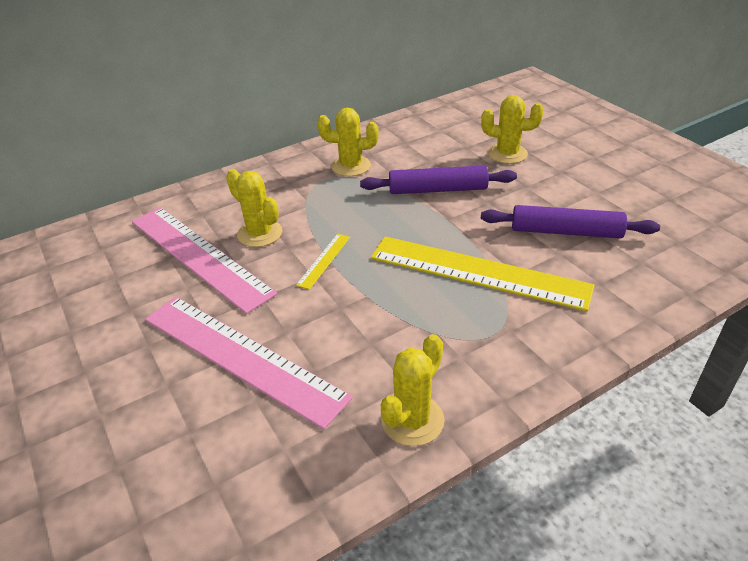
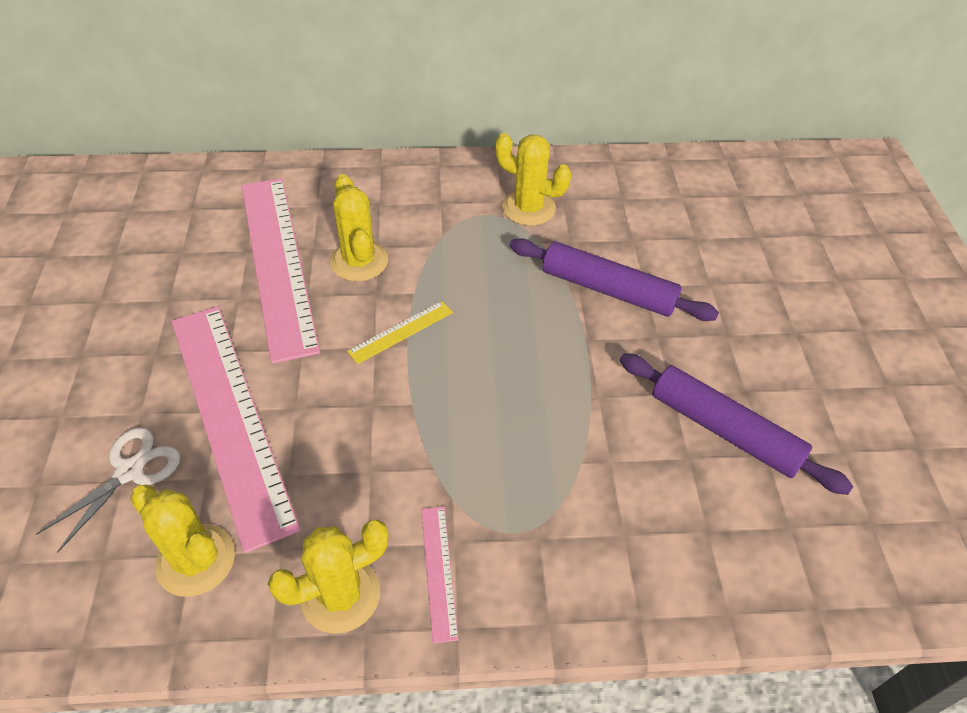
camera: 25 degrees right, 10 degrees up
(190, 423) = (129, 471): none -> white scissors
(465, 376) = (439, 571): none -> pink ruler
(478, 272) = (564, 436): yellow ruler -> none
(507, 154) = (742, 272): yellow cactus -> yellow cactus (196, 560)

